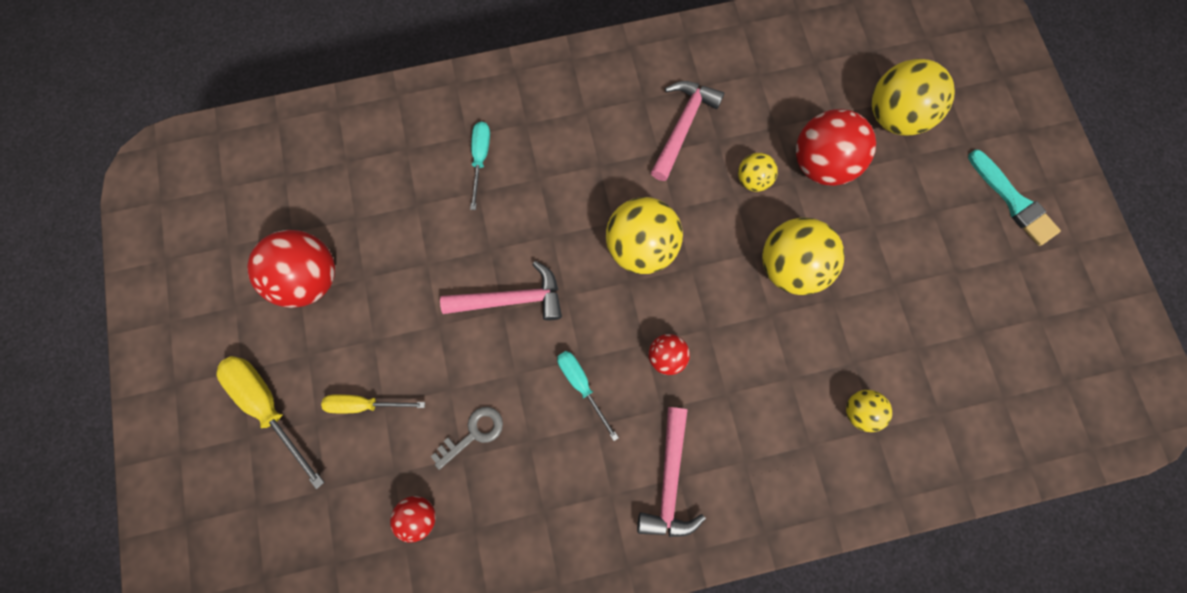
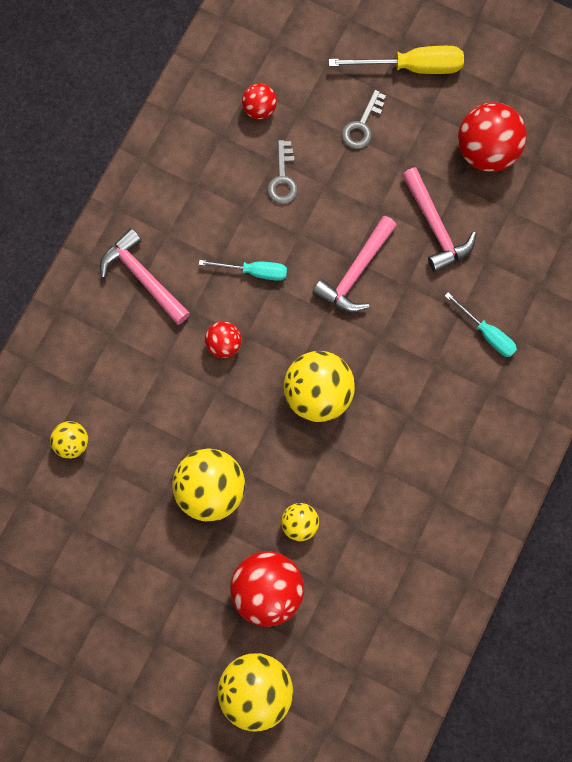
camera: 130 degrees right, 0 degrees up
(365, 404) = (362, 125): yellow screwdriver -> grey key
(682, 126) = (389, 509): pink hammer -> pink hammer (435, 227)
(1013, 201) = (108, 715): turquoise brush -> none

